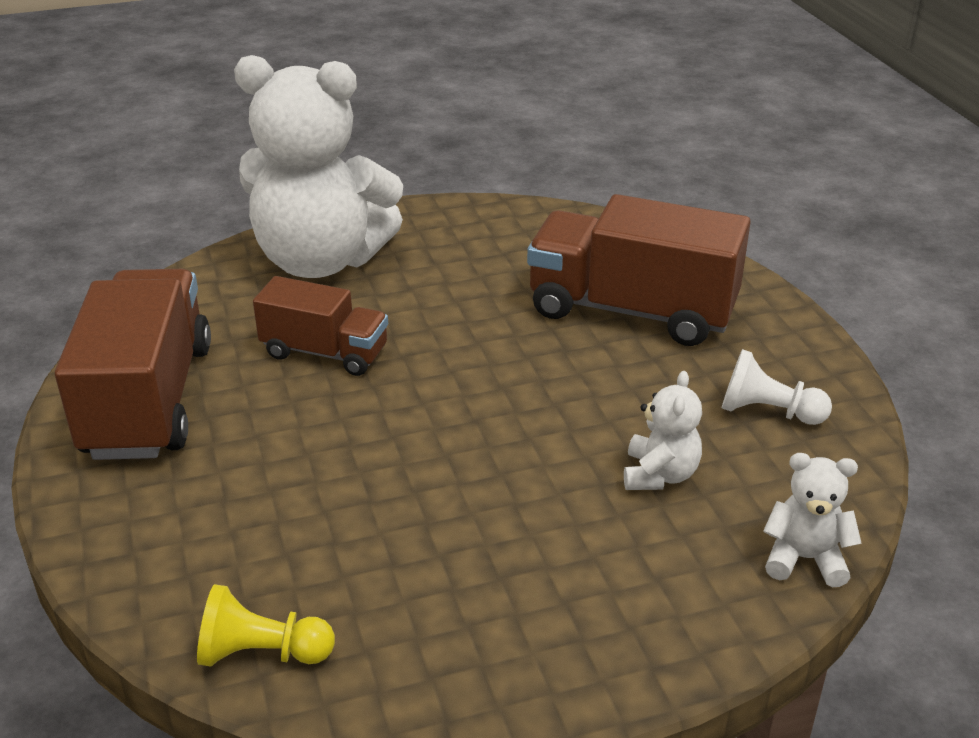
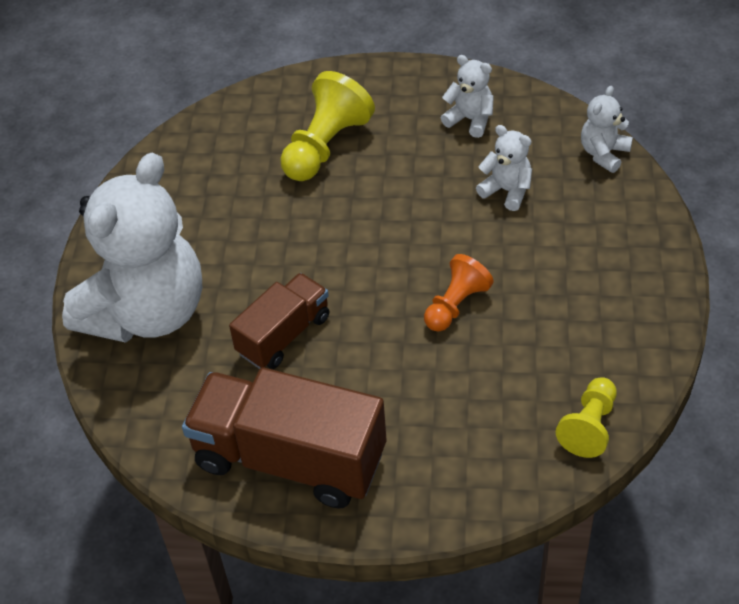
camera: 65 degrees left, 15 degrees up
(429, 474) = (456, 305): none -> orange pawn
(632, 311) = (325, 146): brown truck -> yellow pawn
(768, 412) = (470, 119): white pawn -> white teddy bear

